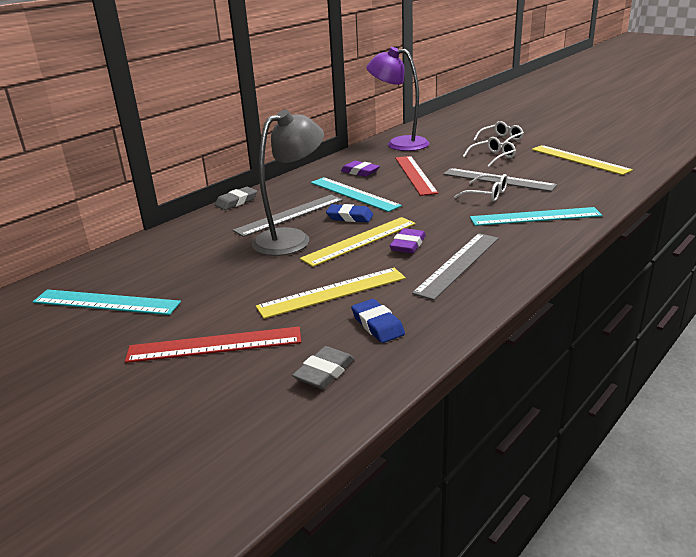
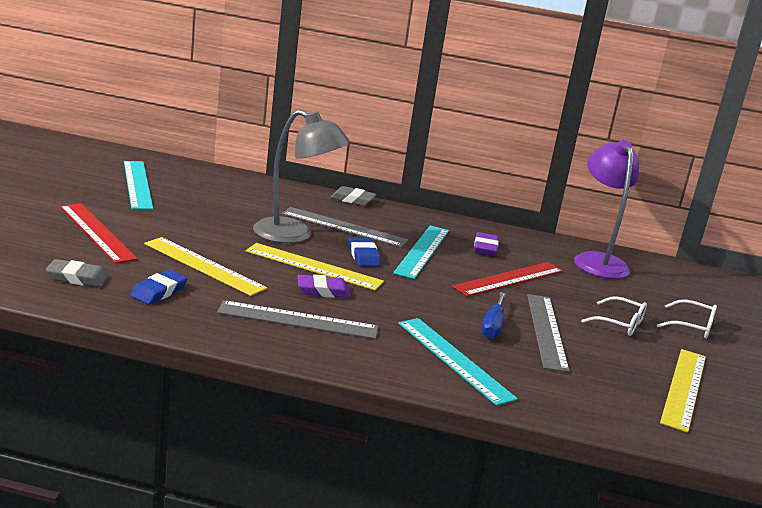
camera: 55 degrees right, 5 degrees down
(487, 194) = (492, 326): white glasses -> blue screwdriver

